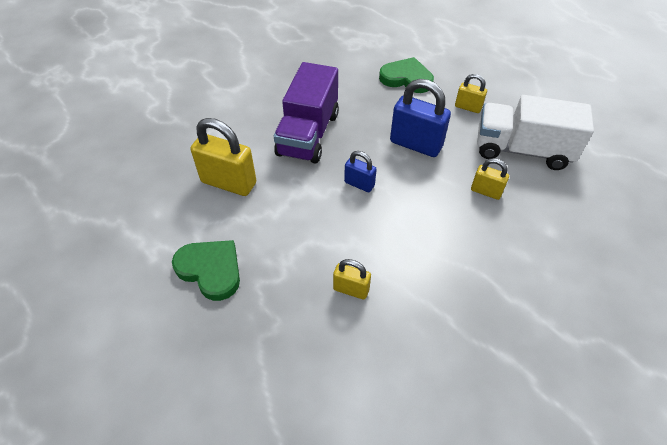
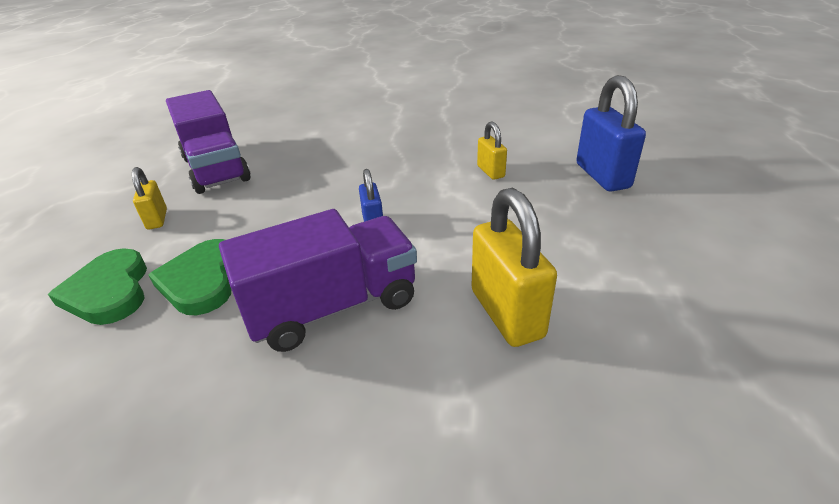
camera: 130 degrees left, 15 degrees down
(210, 270) = (606, 241): green heart -> green heart (202, 281)
(416, 144) = (265, 221): blue padlock -> blue padlock (602, 176)
(486, 191) = (298, 165): yellow padlock -> none
(522, 150) = (216, 169): white truck -> purple truck

